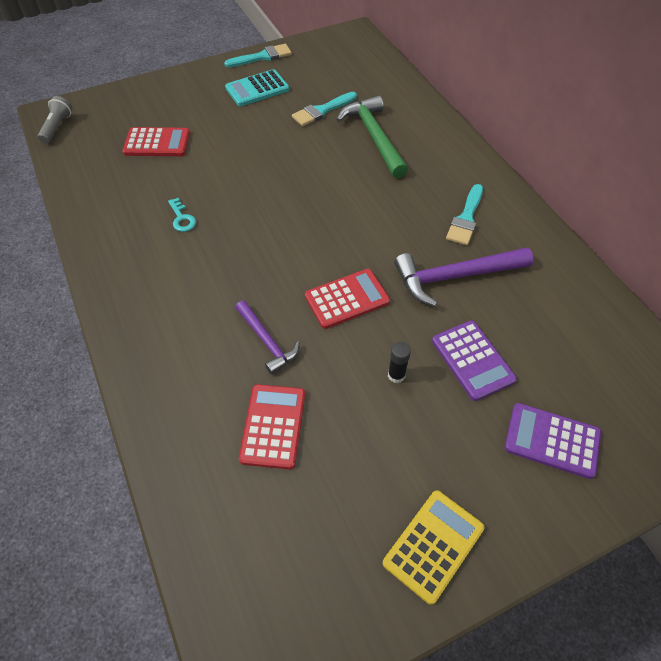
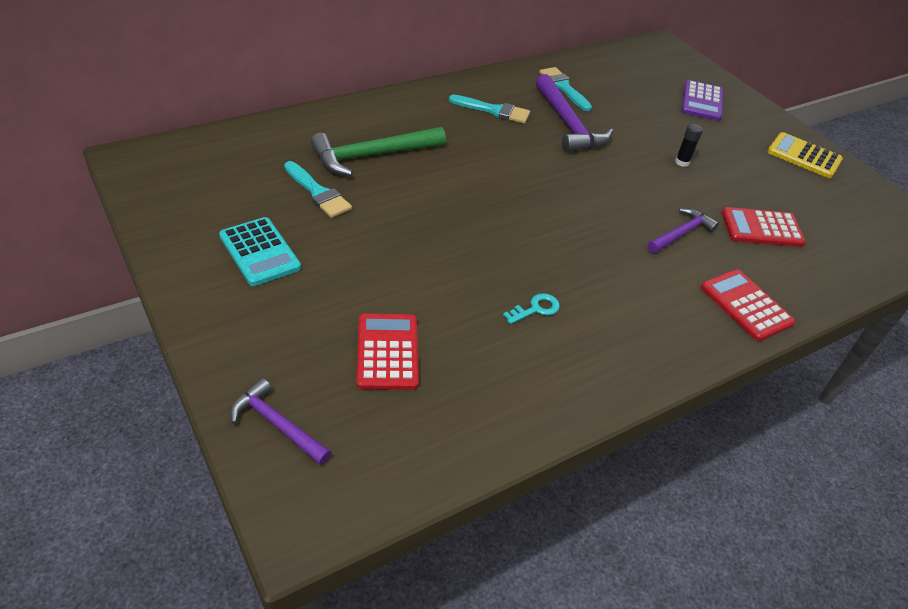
camera: 100 degrees left, 10 degrees down
(57, 127) = (345, 500): grey flashlight -> none
(114, 103) = (277, 424): none -> purple hammer
(262, 57) = (172, 249): turquoise brush -> turquoise brush (563, 87)
(347, 299) = (614, 184): red calculator -> red calculator (746, 305)
(472, 360) = (651, 125): purple calculator -> none

